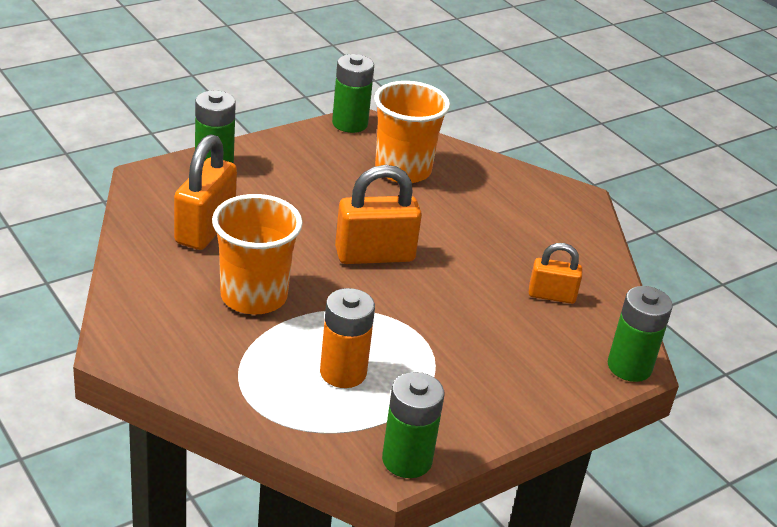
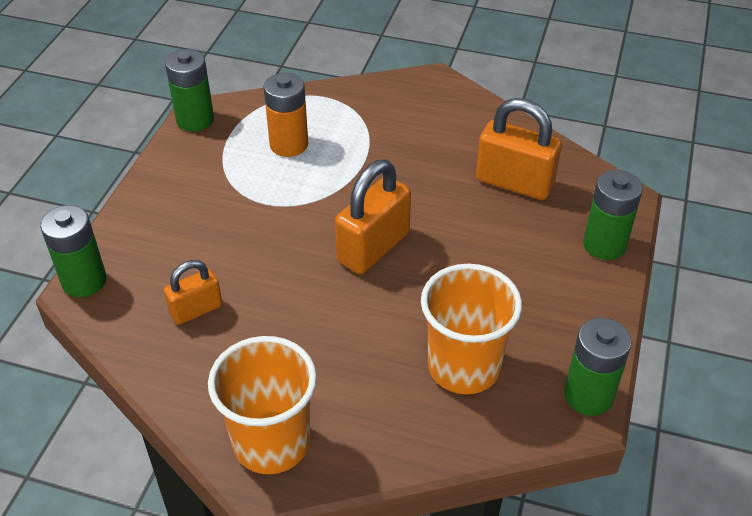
camera: 145 degrees right, 10 degrees up
(205, 228) = (514, 183): orange padlock -> orange padlock turned 45 degrees counterclockwise
(254, 296) = (408, 156): orange cup -> orange cup (271, 442)

